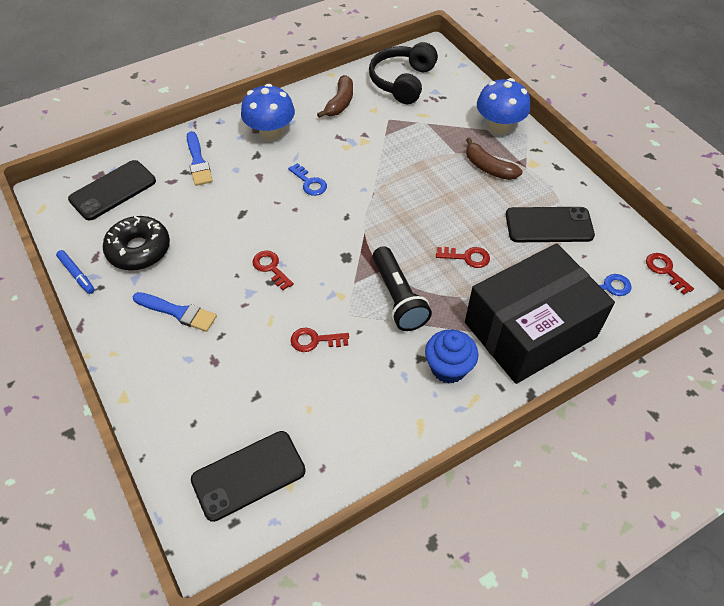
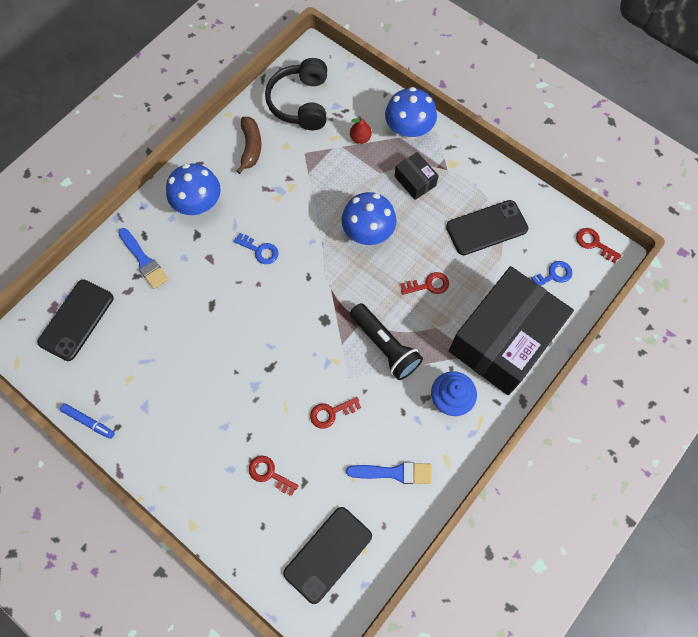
camera: 20 degrees left, 15 degrees up
(139, 250) = (134, 376): black donut -> none
(178, 312) = (200, 427): blue brush -> blue brush (394, 472)
(271, 268) = (263, 354): red key -> red key (269, 473)
(423, 196) = (368, 232): none -> blue mushroom
(448, 121) = (360, 138): none -> red pear
(488, 167) = (415, 181): brown banana -> black box

